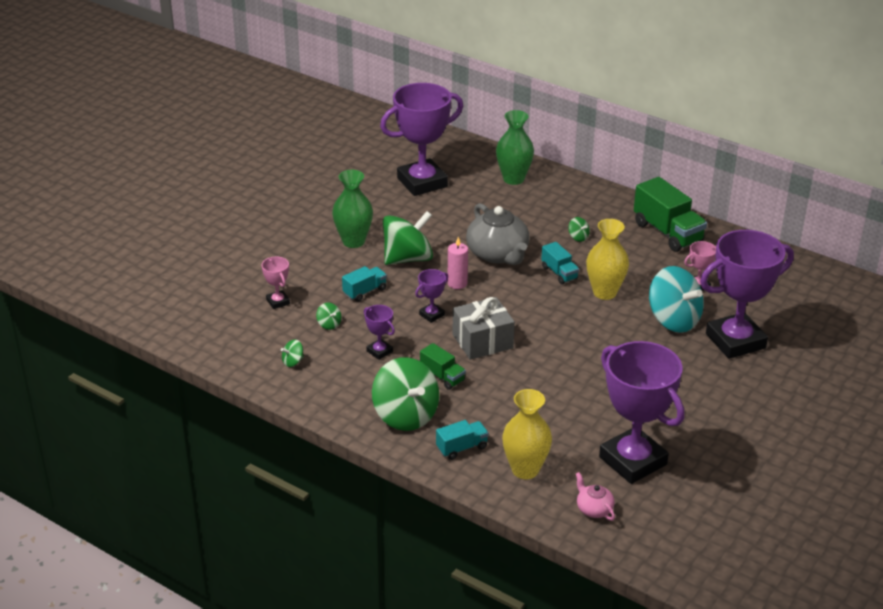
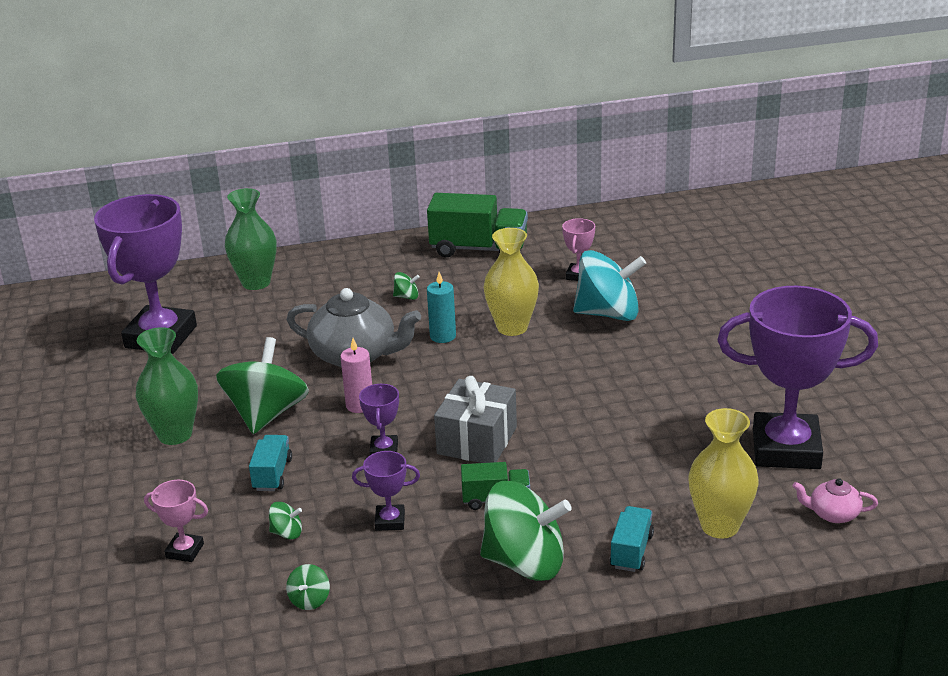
camera: 45 degrees left, 5 degrees down
(559, 273) = (443, 336): turquoise truck -> turquoise candle
(735, 341) = (684, 299): purple trophy -> none

